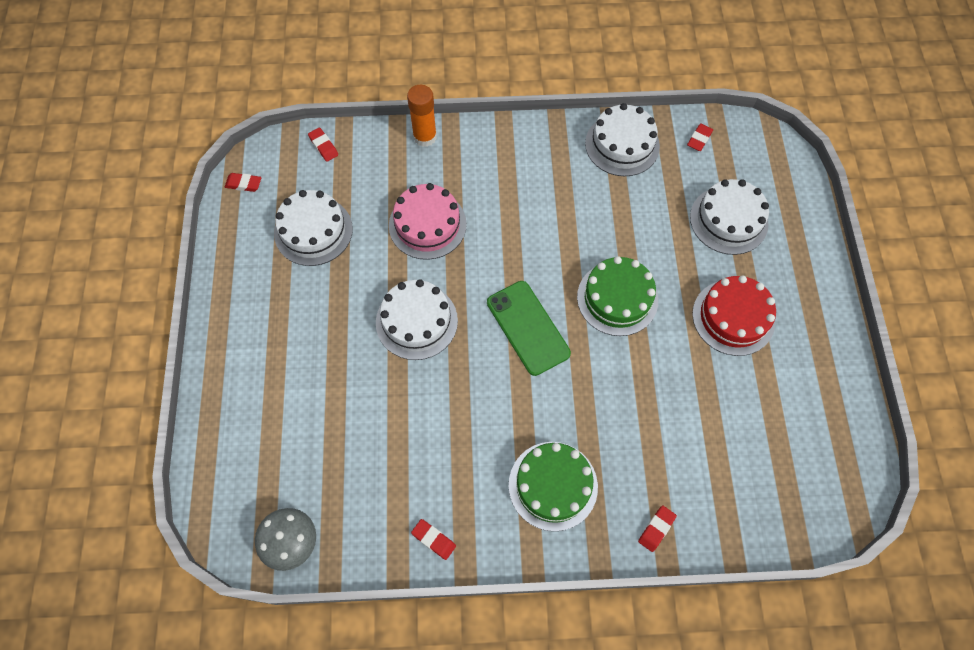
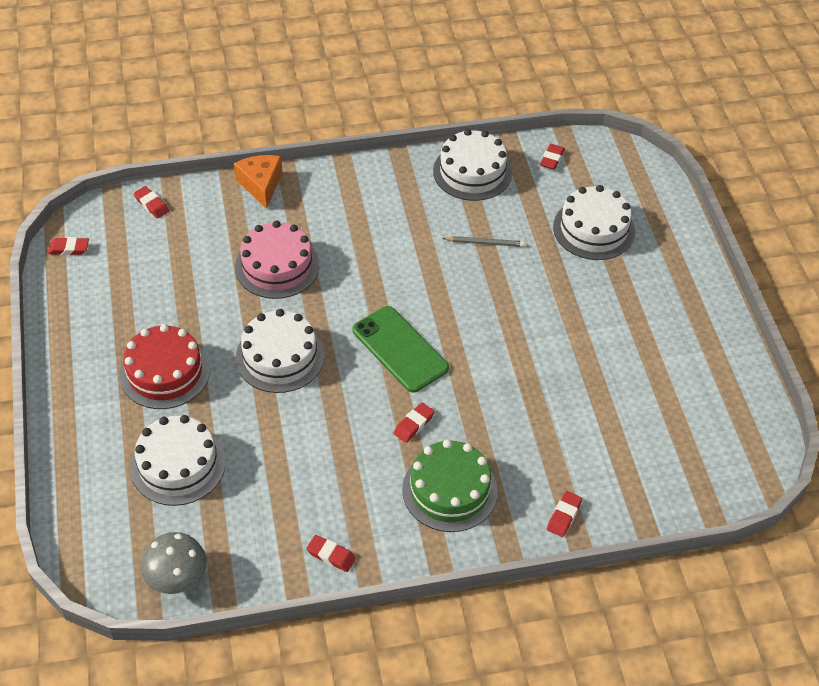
camera: 10 degrees left, 15 degrees down
(313, 231) = (153, 285): white cake -> white cake (178, 465)
(425, 137) = (261, 185): orange glue stick -> orange cheese
(529, 410) = (413, 424): none -> red eraser
(617, 298) = (490, 312): green cake -> none
(623, 223) = (485, 243): none -> grey pencil
(733, 317) = (612, 316): red cake -> red cake (165, 372)

